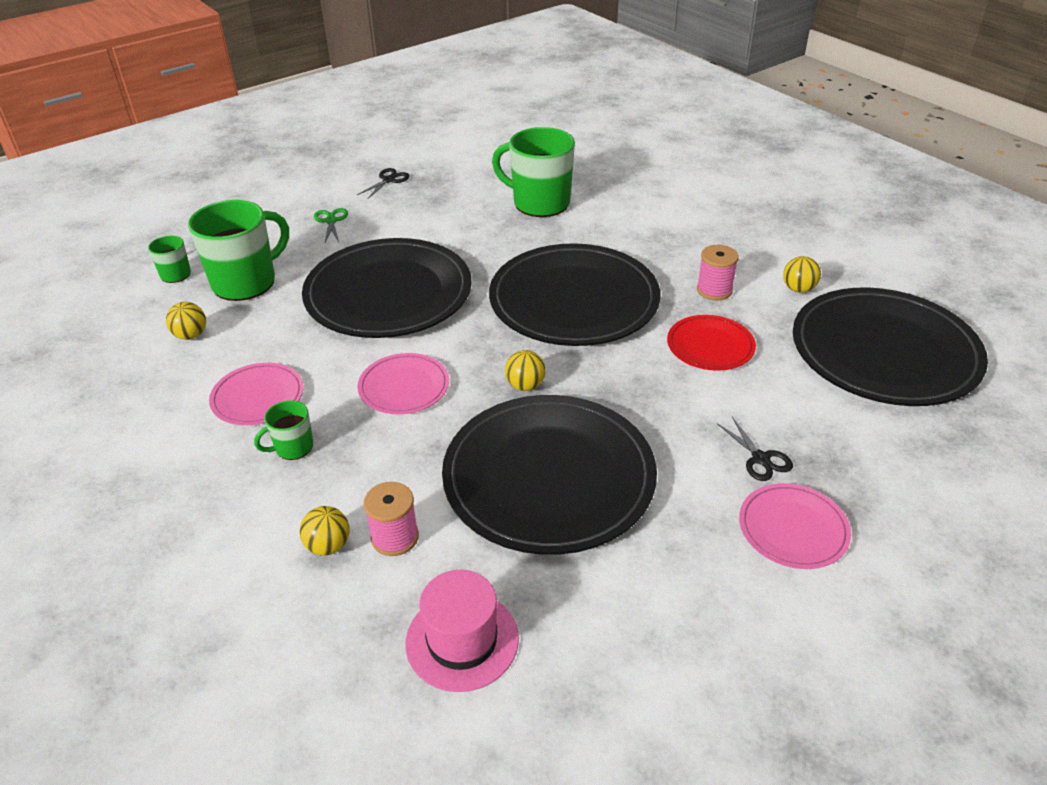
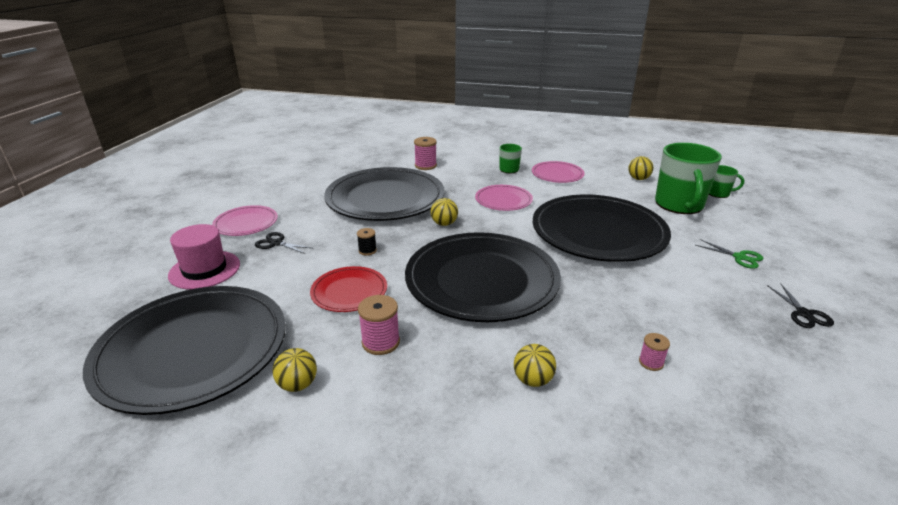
camera: 140 degrees right, 10 degrees down
(328, 545) = (446, 157): yellow ball -> yellow ball (533, 380)
(462, 640) = (367, 158): pink hat -> pink hat (204, 270)
(539, 203) = (651, 362): green mug -> pink spool
(653, 389) = (367, 251): none -> black spool

